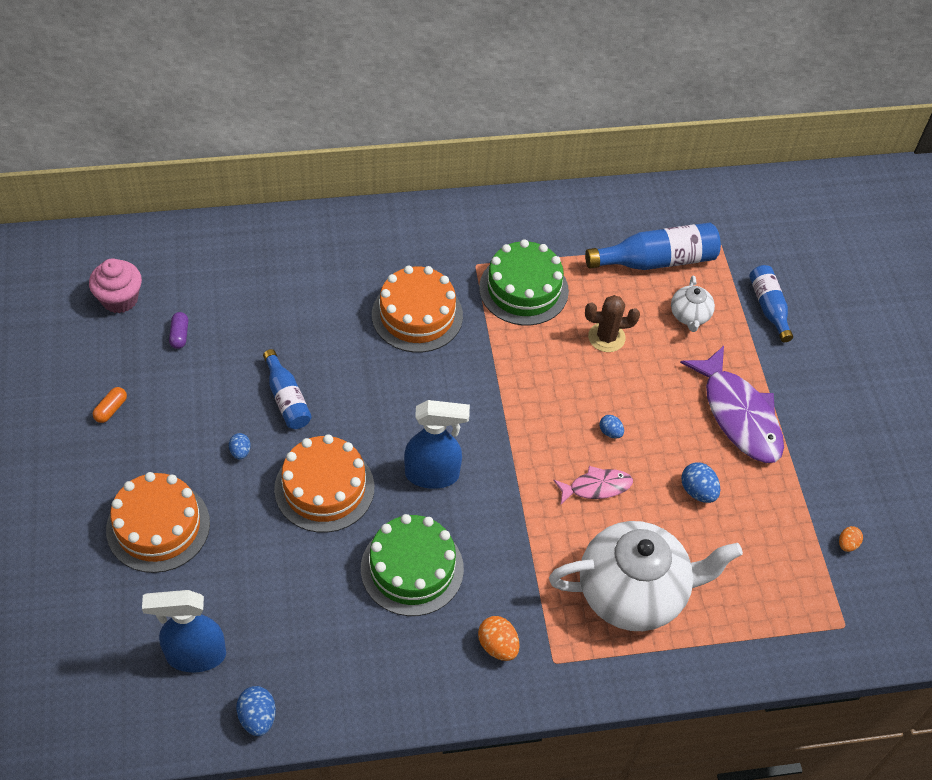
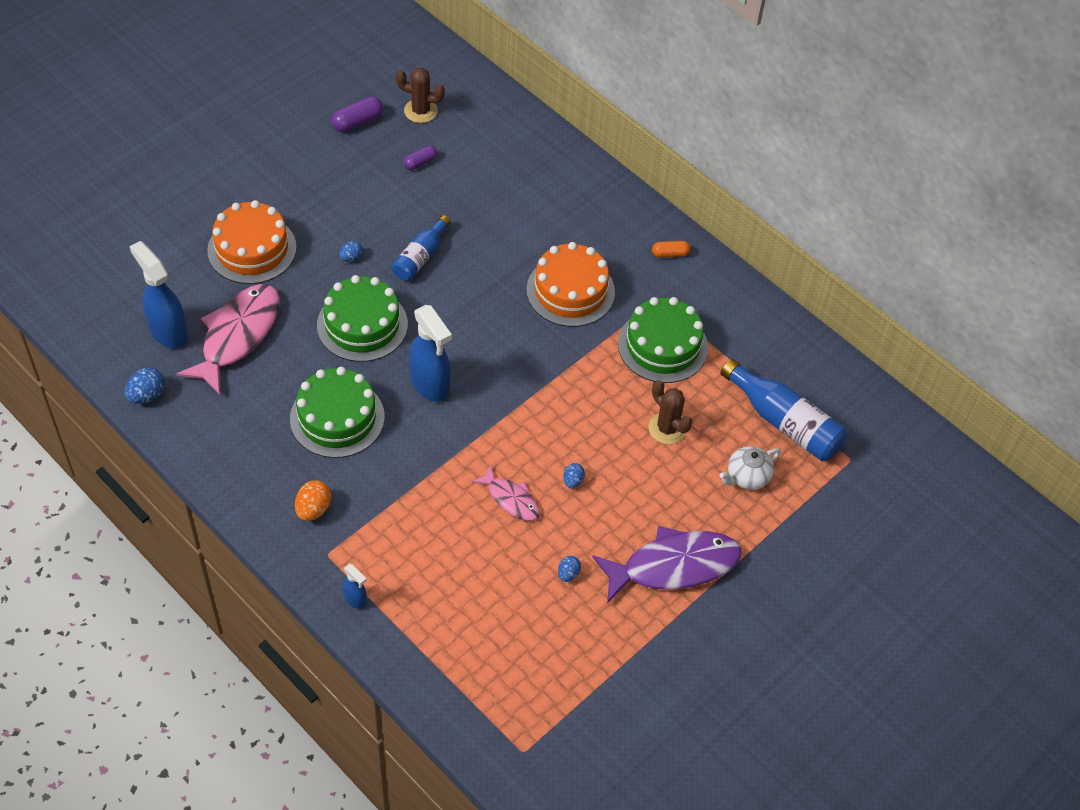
camera: 55 degrees right, 0 degrees up
(85, 353) = (357, 122): none -> purple capsule
(111, 409) = (324, 165): orange capsule -> orange capsule (670, 254)
(120, 299) = (420, 111): pink cupcake -> brown cactus
(251, 597) = (237, 336): none -> pink fish
(324, 488) = (362, 325): orange cake -> green cake
(616, 666) = (355, 599): none -> blue spray bottle
(633, 592) = (432, 577): white teapot -> none
(697, 491) = (568, 574): blue egg -> blue egg, size x0.63
(738, 415) = (673, 566): purple fish -> purple fish turned 135 degrees counterclockwise
(768, 307) = (814, 532): blue bottle -> none
(847, 544) = (609, 715): orange egg -> none

